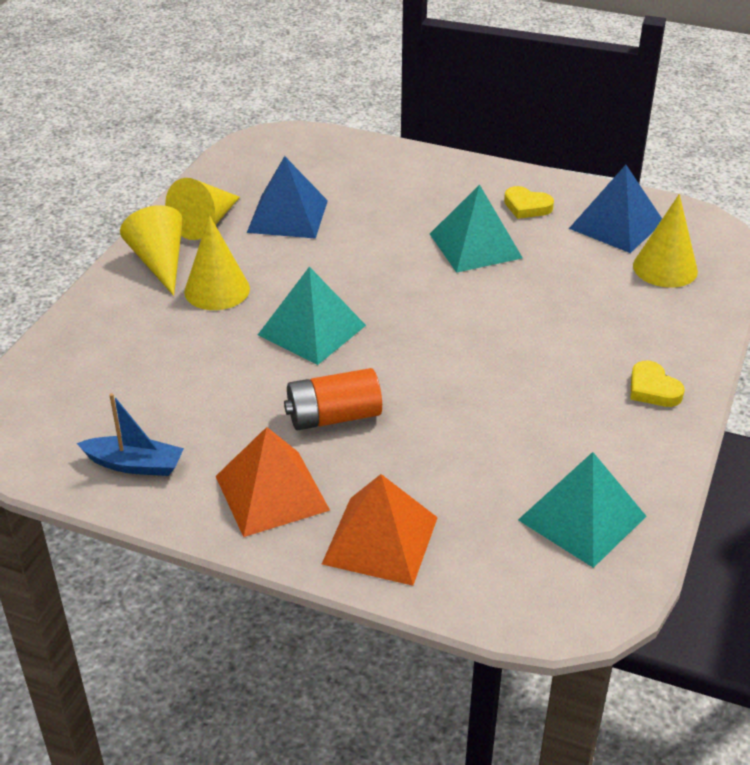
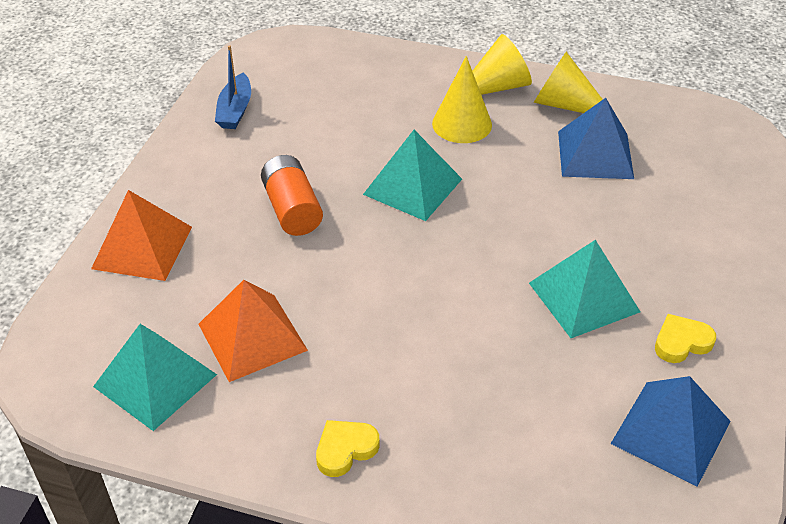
camera: 85 degrees right, 5 degrees up
(271, 493) = (200, 182): orange pyramid -> orange pyramid (252, 336)
(526, 206) = (681, 342): yellow heart -> yellow heart turned 45 degrees clockwise
(665, 268) = (585, 479): yellow cone -> none

